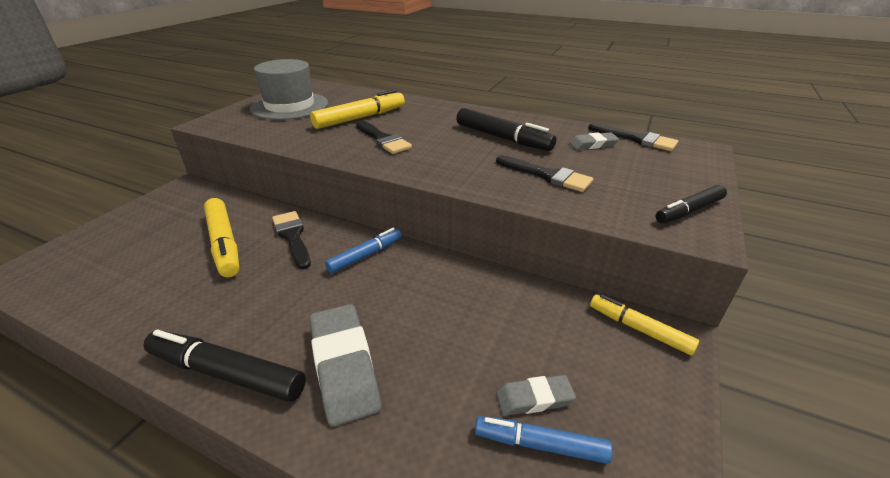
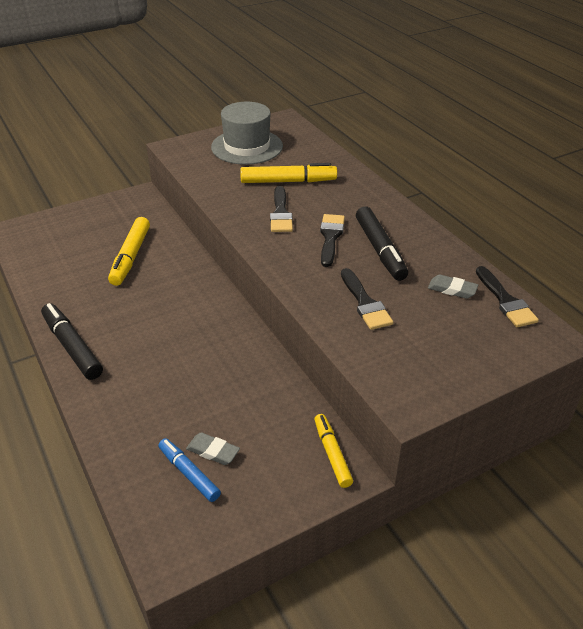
camera: 35 degrees right, 5 degrees up
(292, 237) = (175, 271): black brush -> black brush (330, 237)
(344, 366) = (131, 375): grey eraser -> none
(365, 255) = (208, 308): blue marker -> none
(689, 211) = (432, 384): black marker -> none

